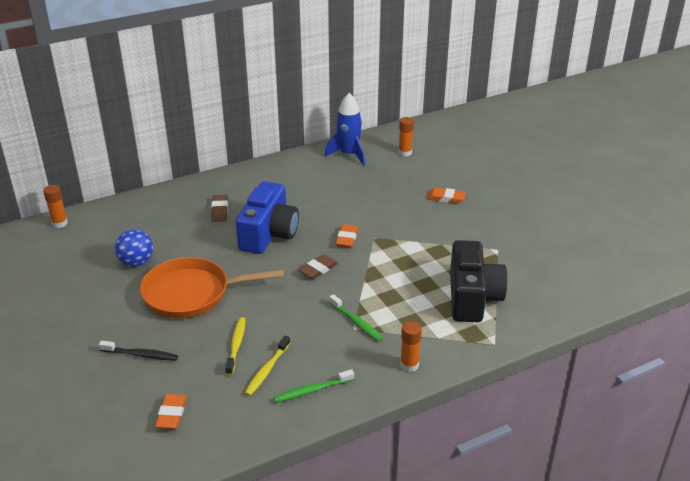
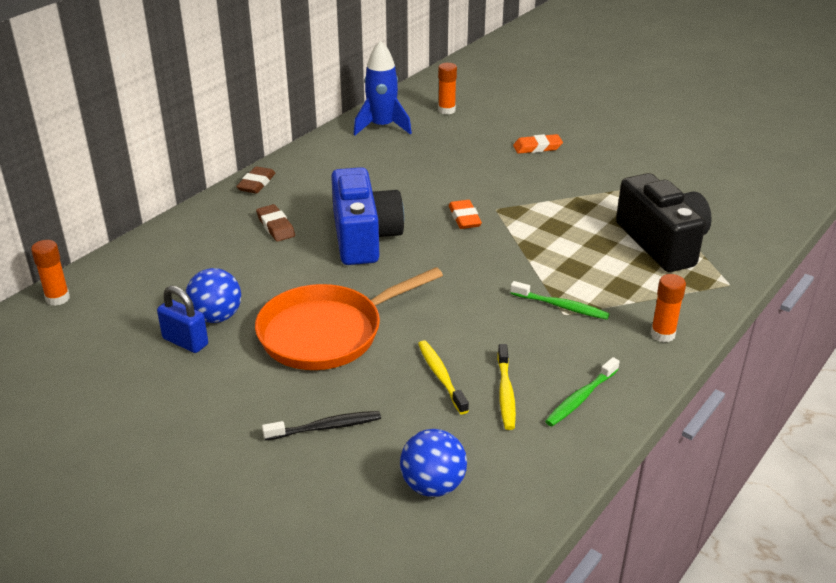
camera: 25 degrees left, 0 degrees up
(106, 273) = (185, 342): none -> blue padlock
(171, 414) = (433, 485): orange eraser -> blue ball
(318, 269) = (462, 261): brown eraser -> brown eraser (256, 183)

